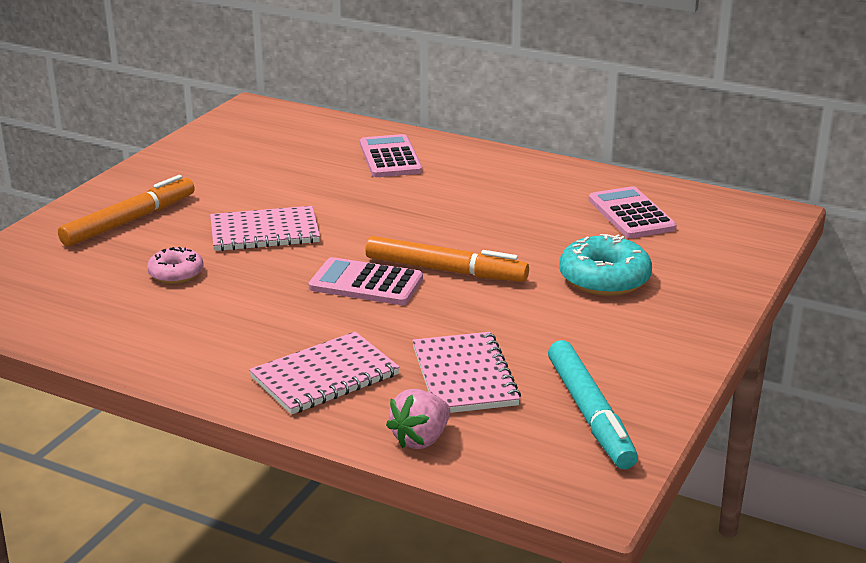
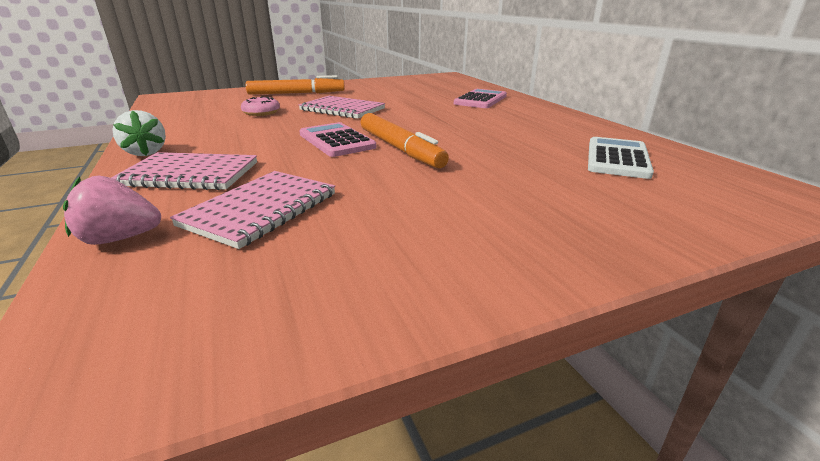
camera: 40 degrees right, 0 degrees up
(208, 377) = (146, 153): none -> white strawberry
(590, 414) = (275, 291): turquoise marker -> none
(604, 279) = (516, 189): turquoise donut -> none
(631, 214) = (617, 158): pink calculator -> white calculator

